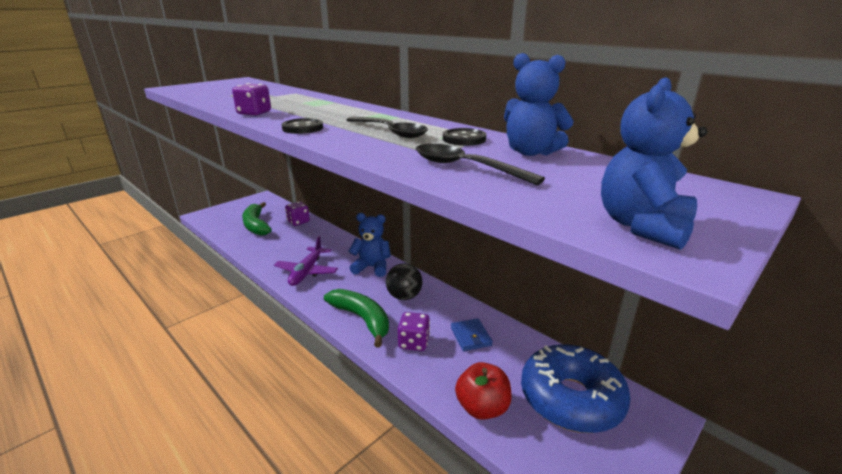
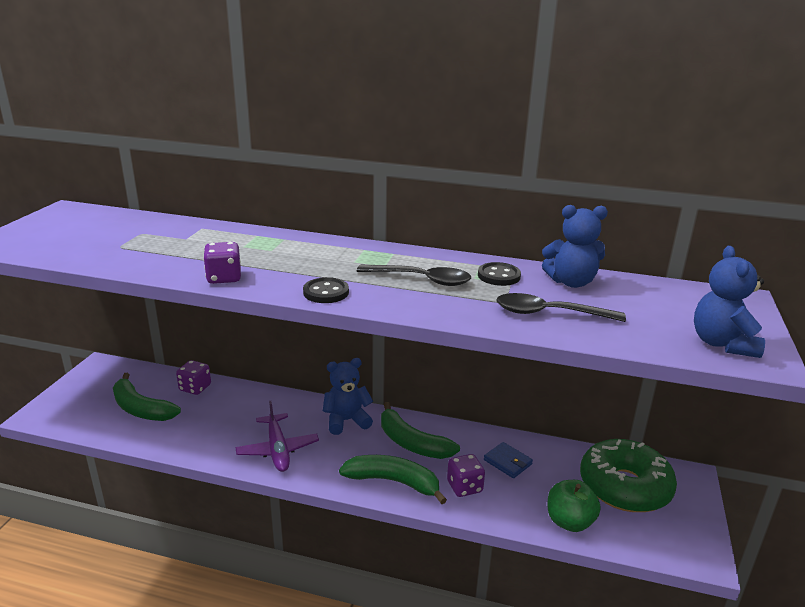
camera: 30 degrees left, 0 degrees up
(404, 296) = (411, 443): black ball -> green banana
(482, 407) = (569, 522): red apple -> green apple
(571, 399) = (624, 487): blue donut -> green donut

